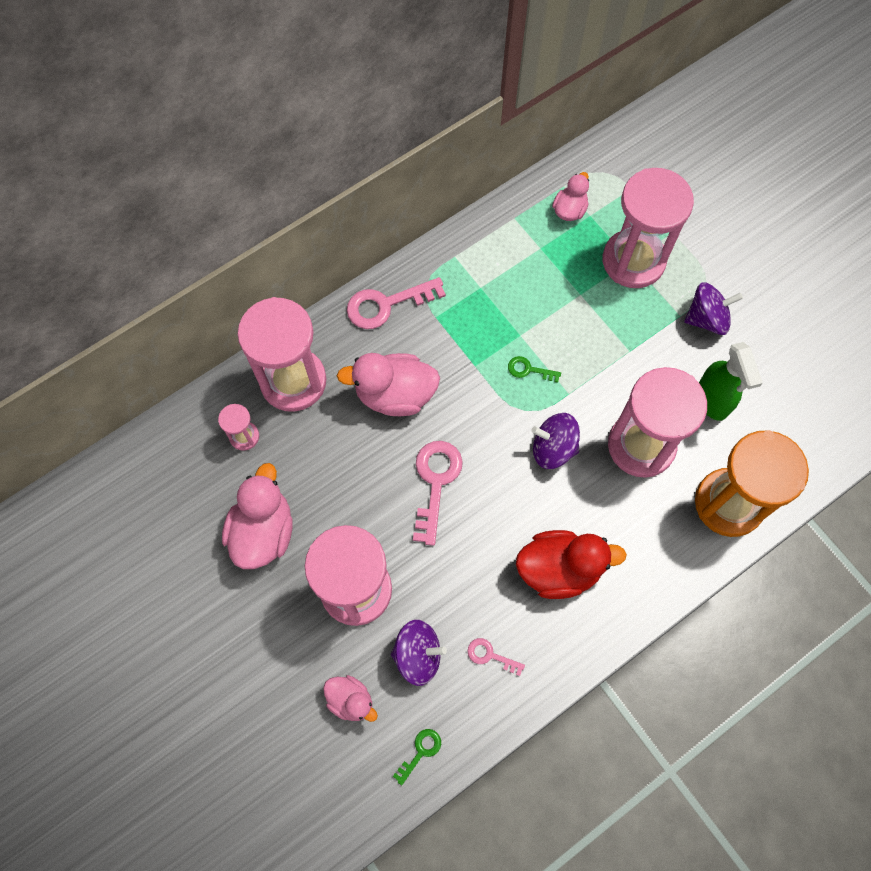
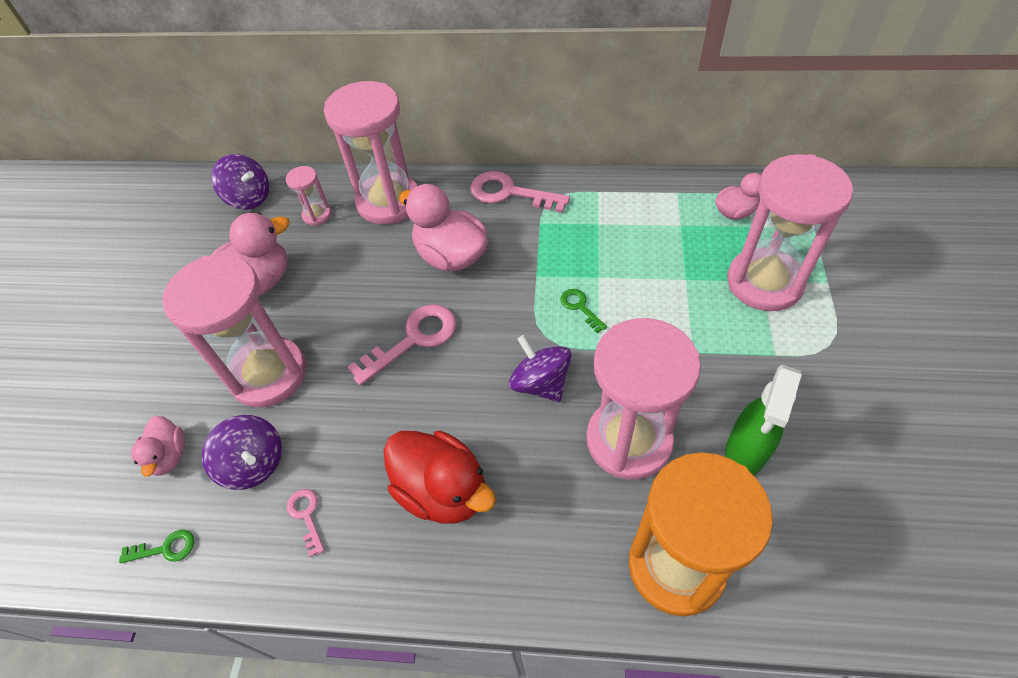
camera: 45 degrees right, 15 degrees down
(706, 318) = (803, 374): purple spinning top -> purple spinning top (249, 198)

